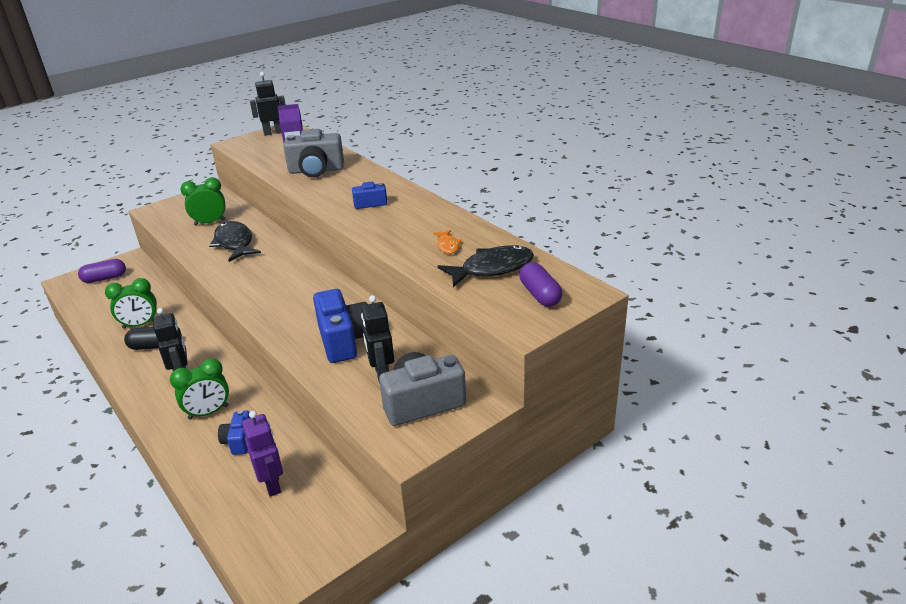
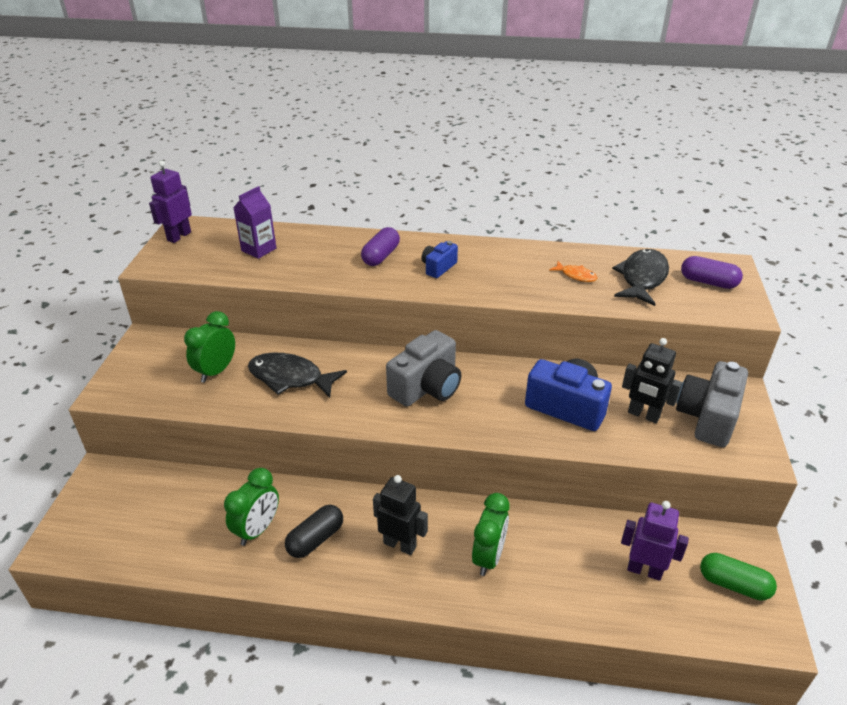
camera: 45 degrees left, 5 degrees up
(105, 278) = (107, 511): purple capsule -> purple capsule (381, 256)
(239, 441) = (558, 559): blue camera -> none
(273, 133) = (179, 236): black robot -> purple robot
(307, 536) = (733, 584): none -> green capsule
(316, 170) = (318, 258): grey camera -> grey camera (427, 387)

